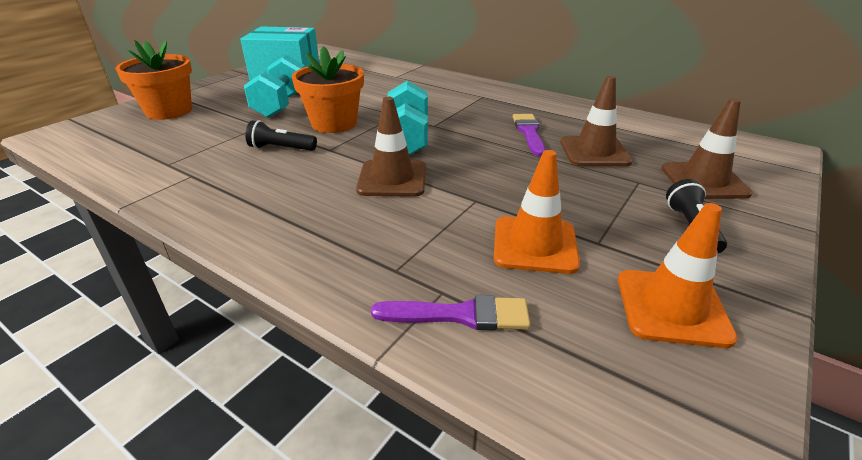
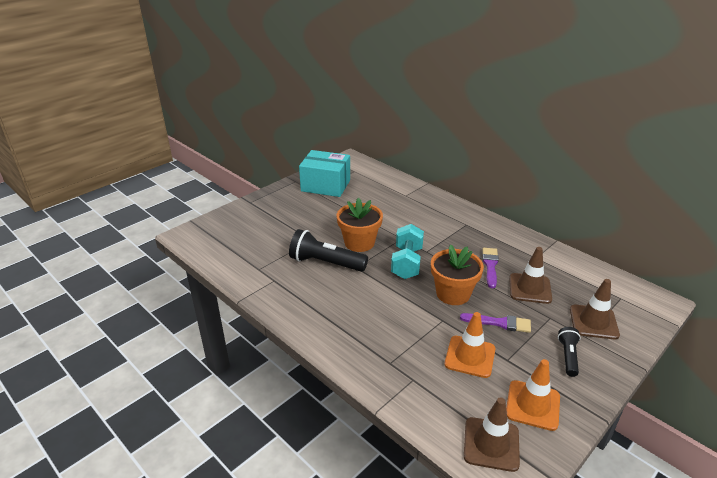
camera: 10 degrees right, 0 degrees up
(169, 111) = (251, 219): orange flower pot -> orange flower pot (453, 294)
(281, 105) = (324, 220): turquoise dumbbell -> none
(281, 148) = (325, 263): black flashlight -> black flashlight, size x1.82
(392, 179) = (394, 297): brown traffic cone -> brown traffic cone (491, 444)
(460, 315) = (420, 394): purple brush -> purple brush (499, 323)

